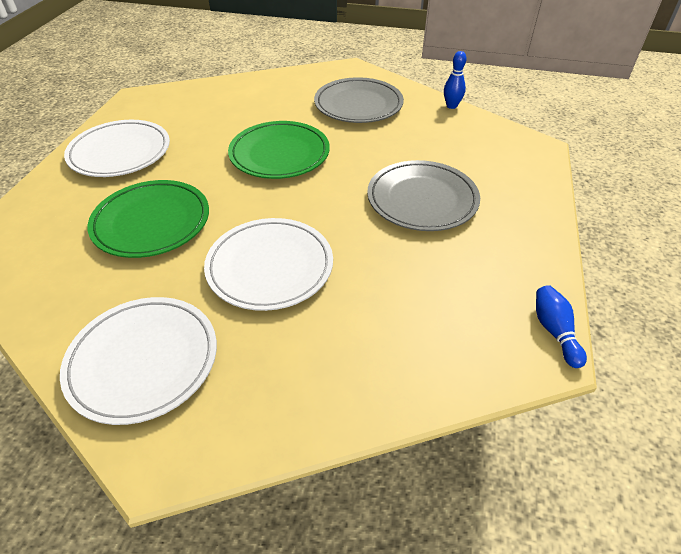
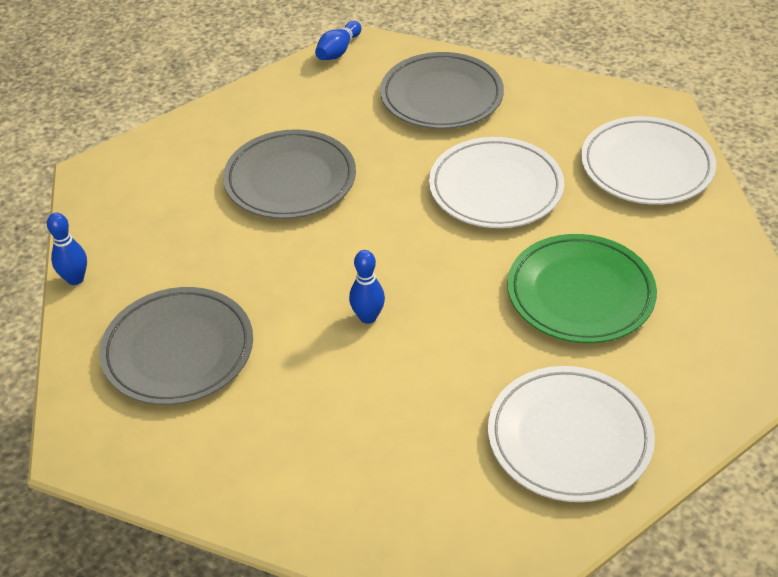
camera: 140 degrees left, 0 degrees up
(279, 154) = (368, 317): green plate -> blue bowling pin
(401, 333) = (441, 96): none -> grey plate

